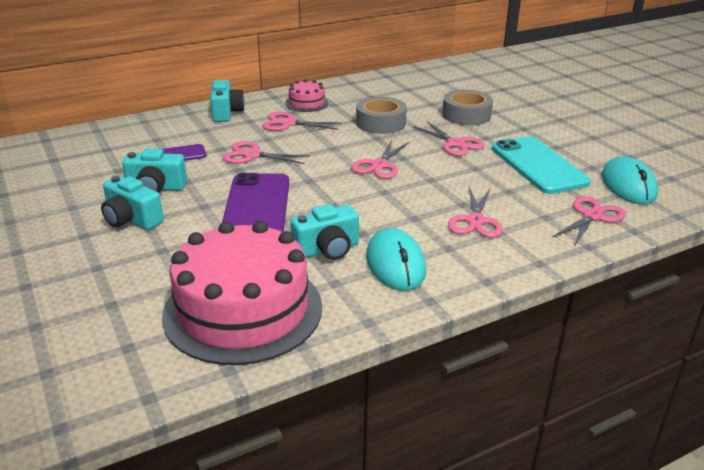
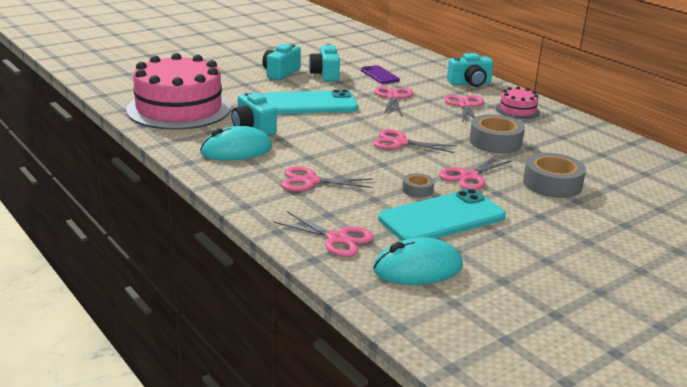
camera: 80 degrees right, 5 degrees down
(257, 206) = (309, 104): purple phone -> turquoise phone
(486, 169) = (417, 190): none -> grey tape

